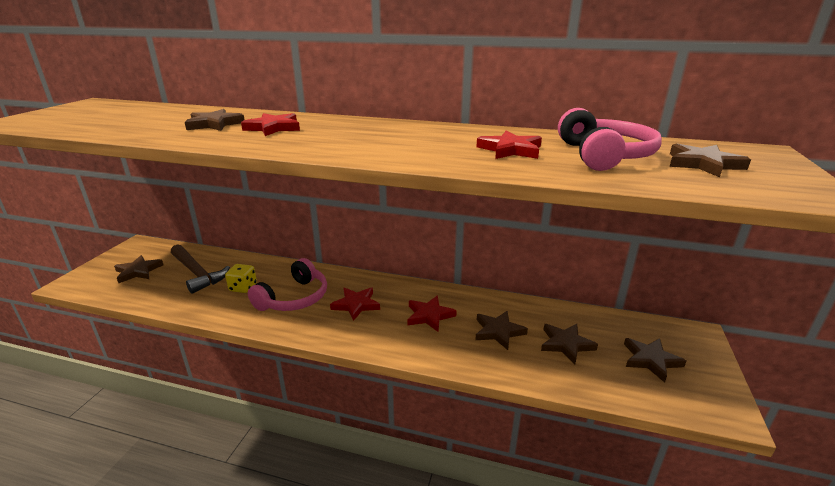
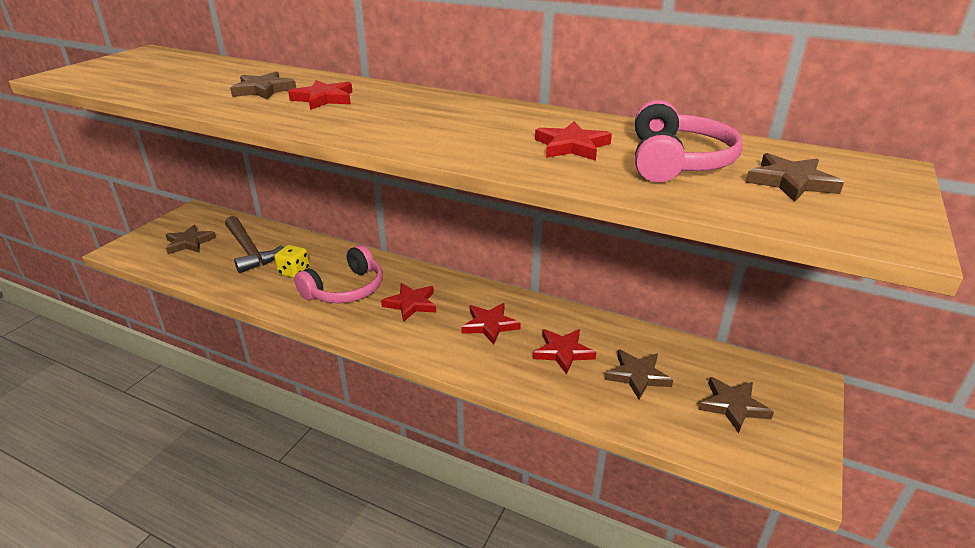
camera: 10 degrees right, 5 degrees up
(498, 331) = (563, 352): brown star -> red star

